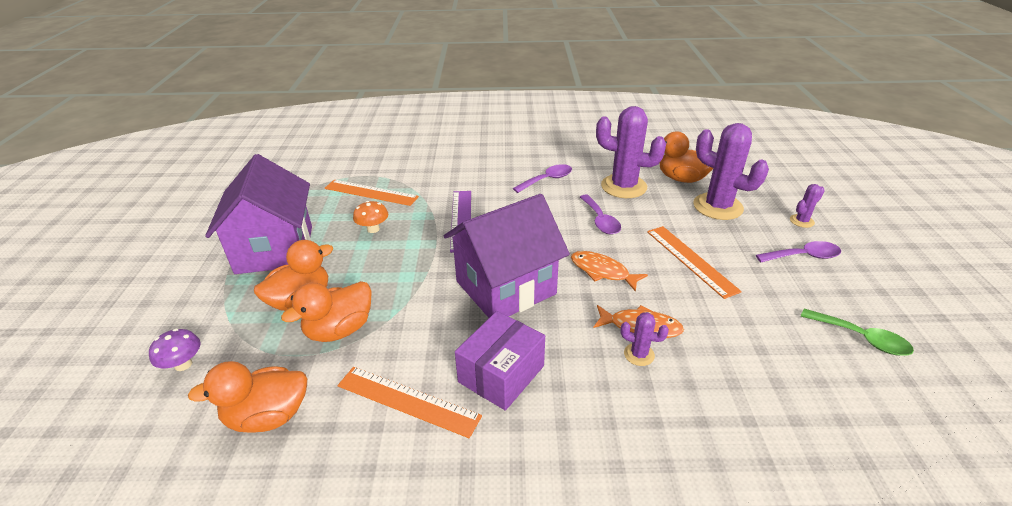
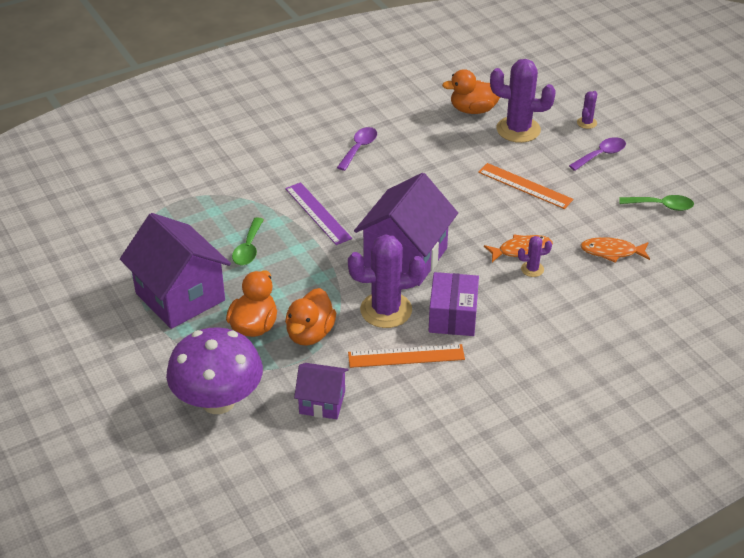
camera: 30 degrees left, 5 degrees up
(183, 364) = (218, 401): purple mushroom -> purple mushroom, size x2.46
(268, 416) = (322, 402): orange duck -> purple house
(371, 192) = (207, 215): orange ruler -> none
(373, 229) = (248, 248): orange mushroom -> green spoon
(600, 220) = (434, 174): purple spoon -> none
(602, 271) = (467, 218): orange fish -> orange fish (611, 252)
(623, 186) = (430, 134): purple cactus -> purple cactus (386, 310)

